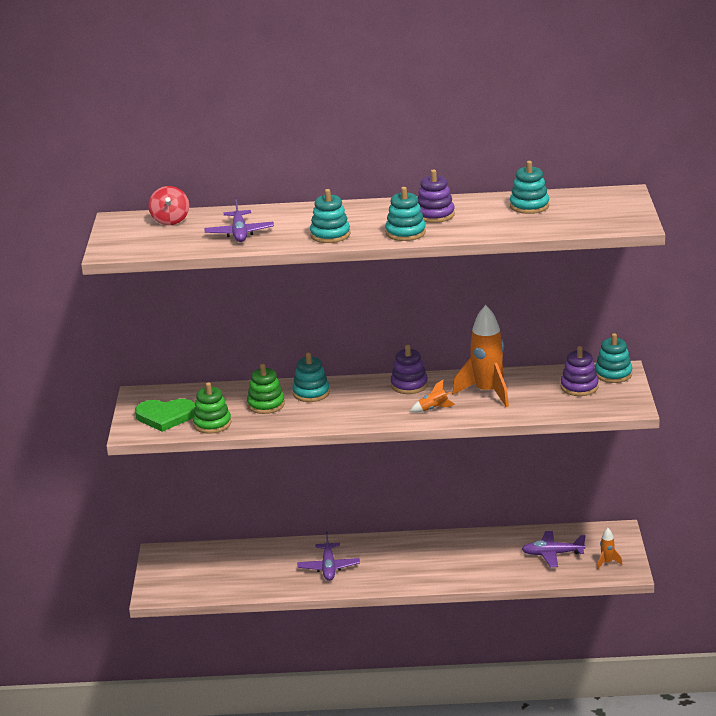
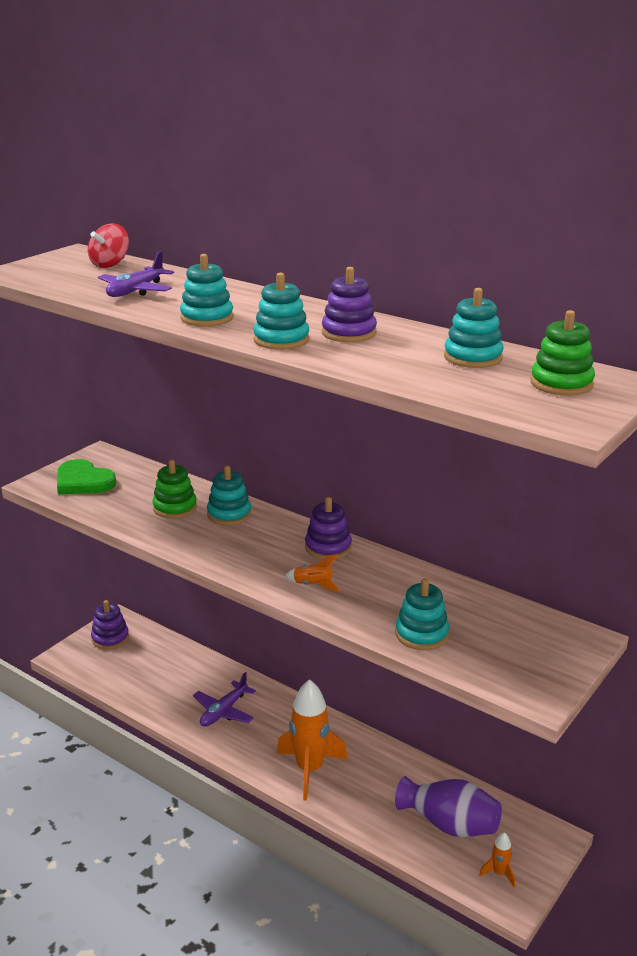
camera: 35 degrees right, 0 degrees up
(212, 424) = (104, 505): green stacking toy -> green stacking toy (561, 384)
(487, 392) = (394, 593): orange rocket -> orange rocket (309, 769)
(552, 554) = (449, 824): purple plane -> purple vase
(579, 387) = (506, 636): purple stacking toy -> purple stacking toy (110, 638)
(613, 374) = (569, 639): turquoise stacking toy -> turquoise stacking toy (421, 634)

